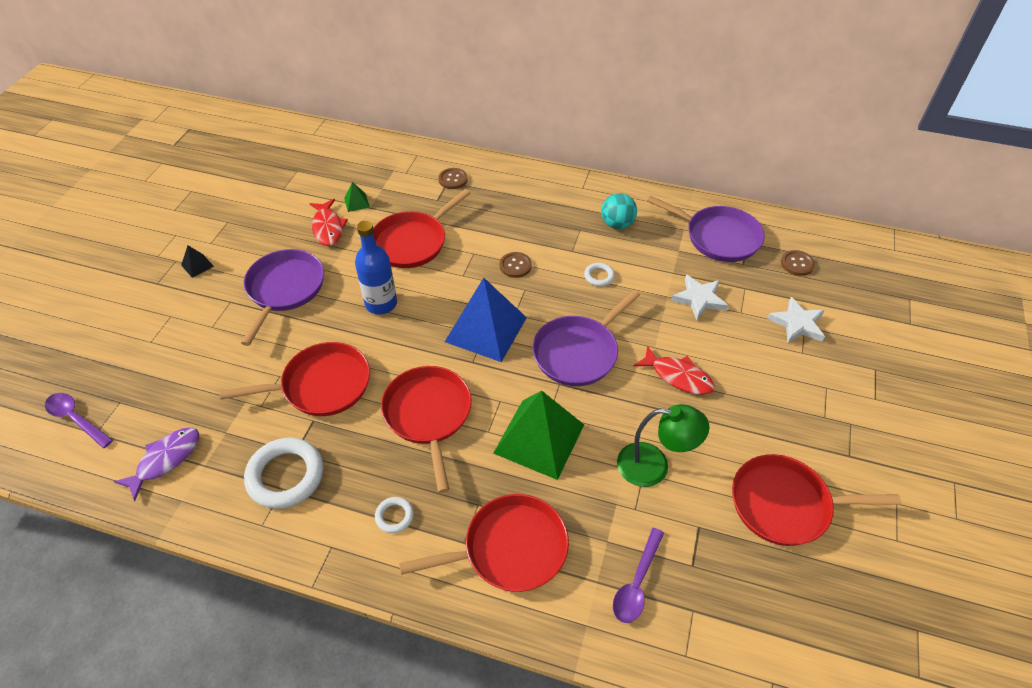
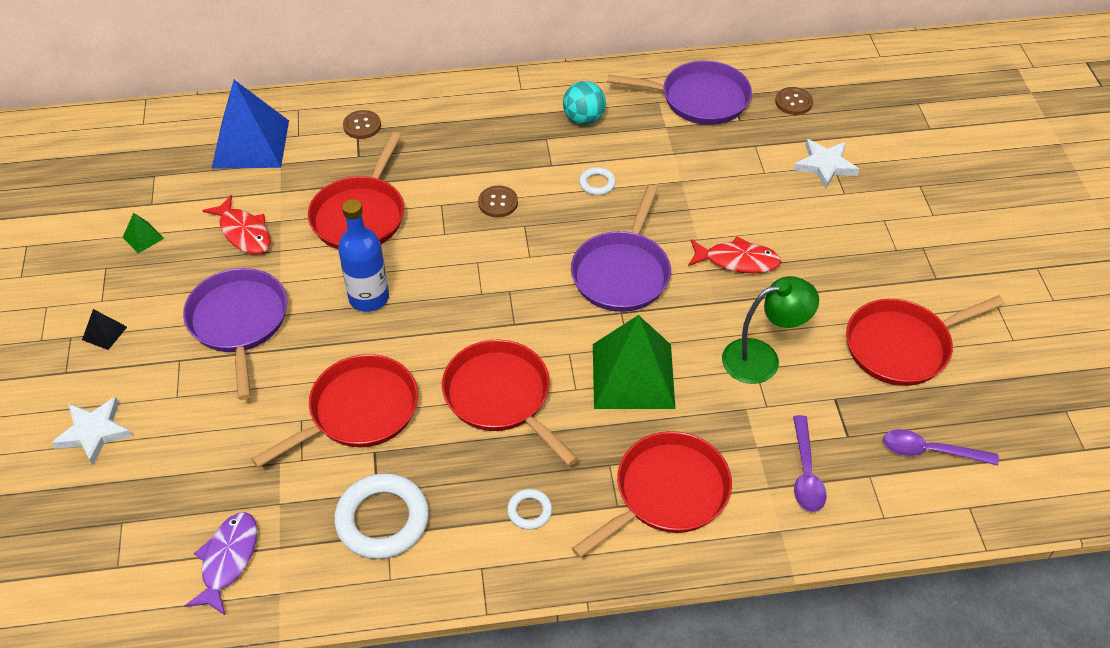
camera: 25 degrees left, 0 degrees up
(76, 418) = (78, 561): purple spoon -> purple spoon (929, 451)
(356, 202) = (259, 190): green pyramid -> green pyramid (143, 237)
(486, 329) = (507, 284): blue pyramid -> blue pyramid (250, 144)
(699, 299) = (715, 173): white star -> white star (94, 432)

